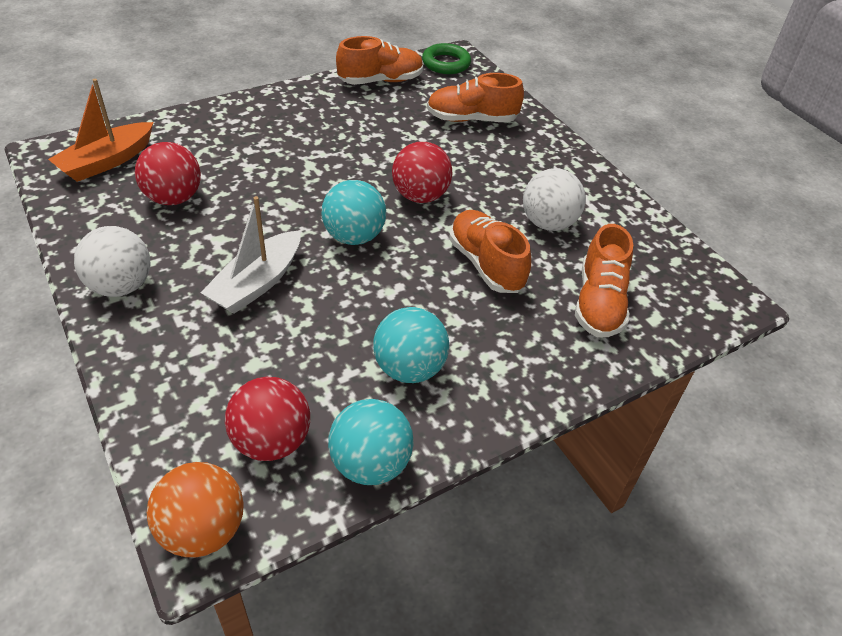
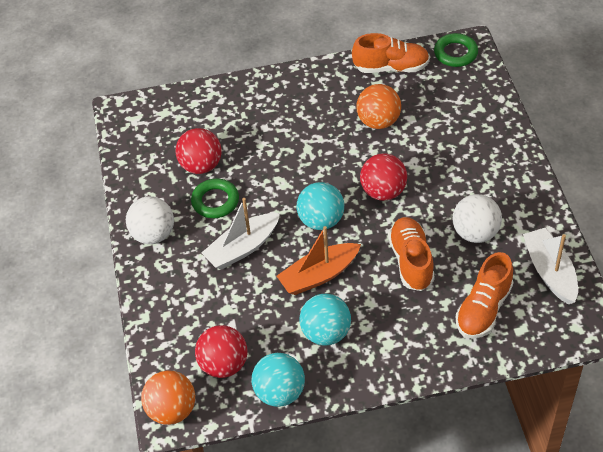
camera: 25 degrees right, 5 degrees up
(107, 161) = (160, 124): orange boat -> orange boat (319, 275)
(204, 235) = (215, 201): none -> green ring
(386, 130) = (378, 121): none -> orange ball
(472, 119) = (454, 120): orange shoe -> none
(653, 250) = (550, 272): none -> white boat

